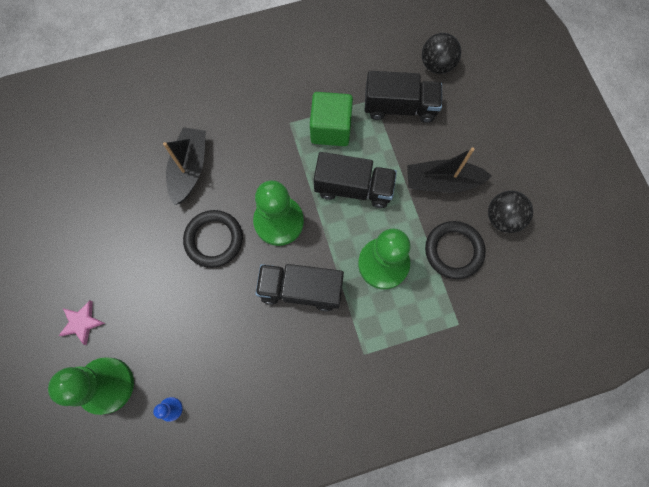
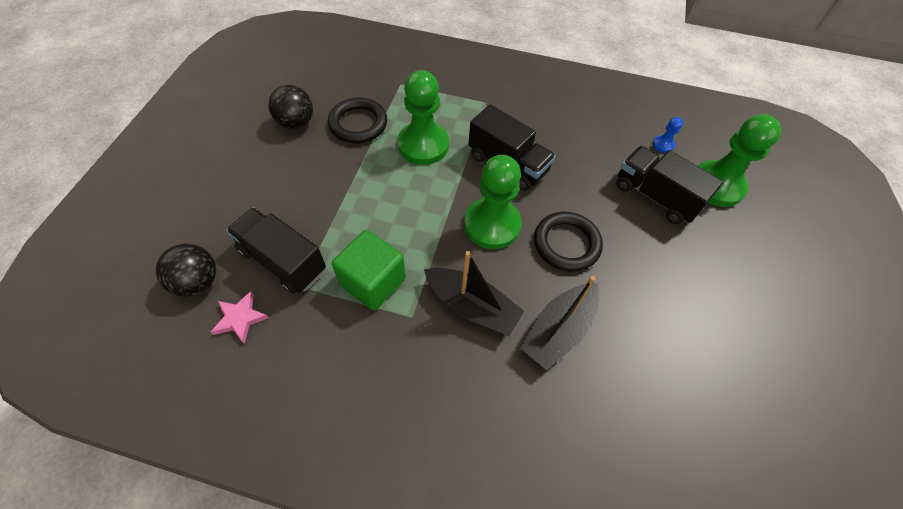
camera: 150 degrees left, 15 degrees down
(82, 322) = (730, 243): pink star -> pink star (240, 318)
(353, 188) = (398, 213): black truck -> black truck (655, 196)
(442, 182) = (315, 173): black boat -> black boat (472, 306)

